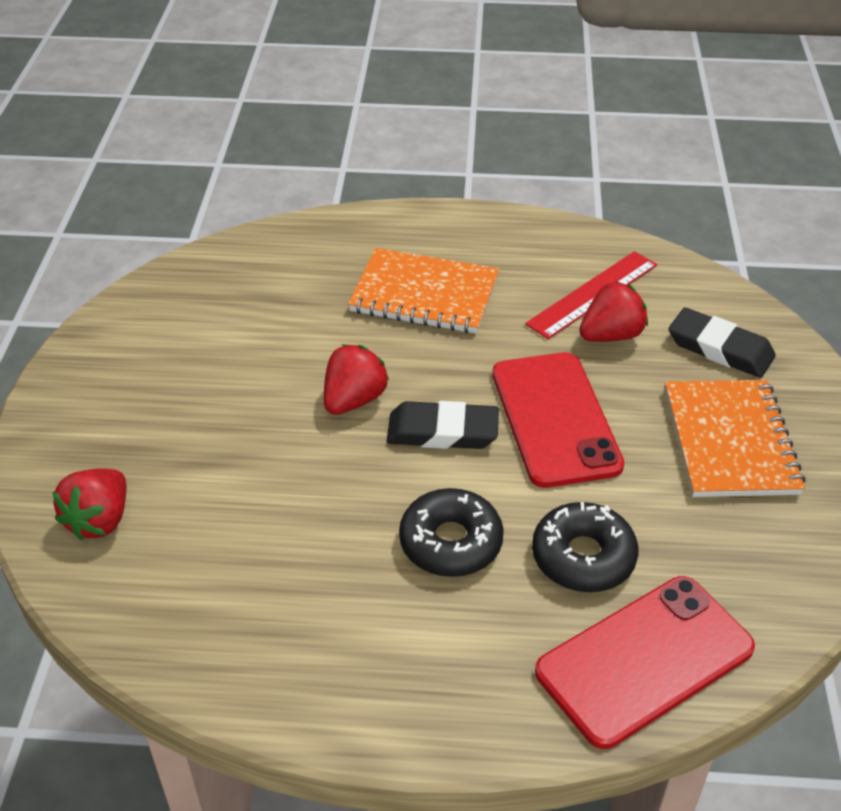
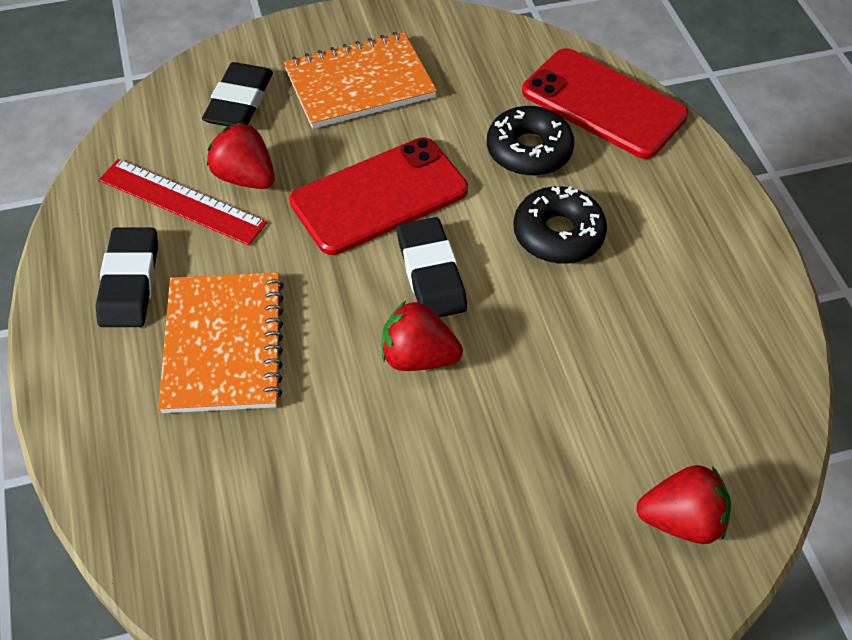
camera: 110 degrees left, 10 degrees up
(512, 256) = (129, 282): none -> black eraser

